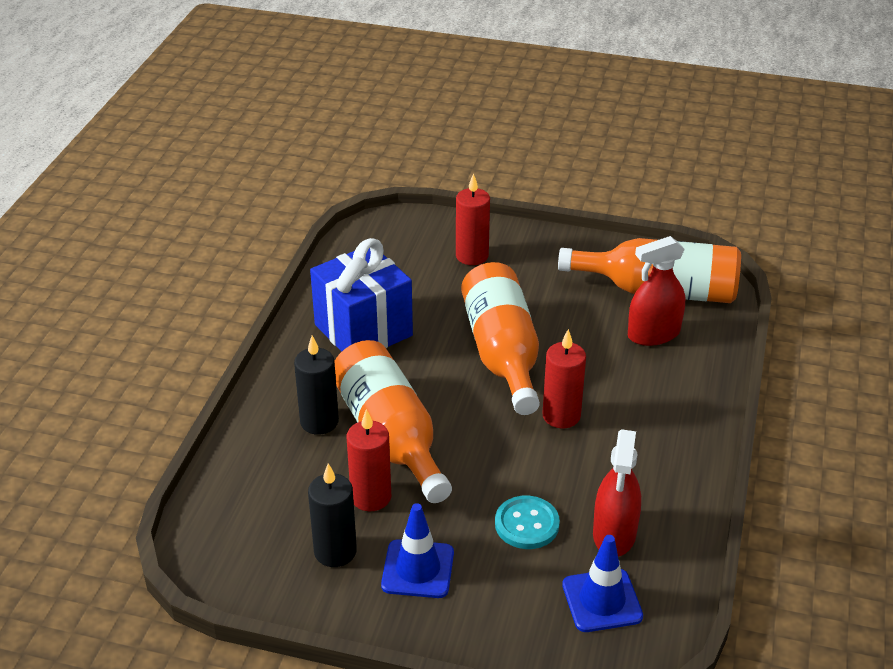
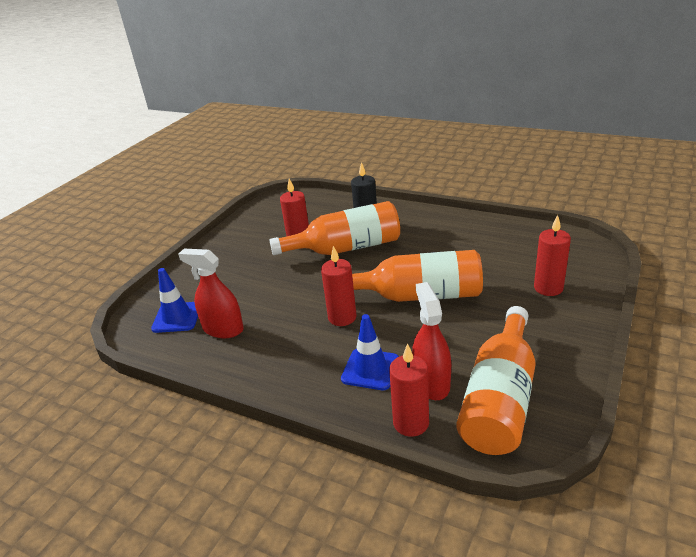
camera: 105 degrees right, 5 degrees down
(335, 551) = (266, 231): black candle -> none
(363, 330) = (452, 239): blue gift -> none
(418, 569) = (239, 255): blue traffic cone -> blue traffic cone (370, 369)
(527, 524) = (250, 294): turquoise button -> none
(713, 344) = (411, 423): none -> red candle

